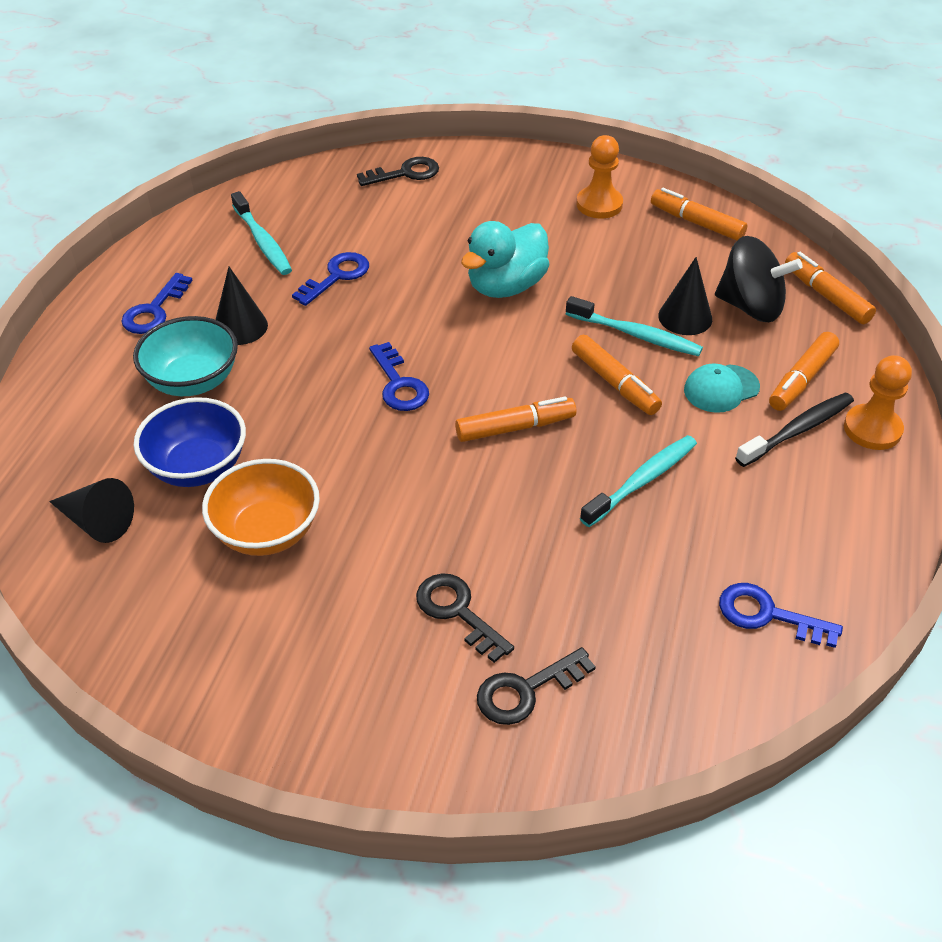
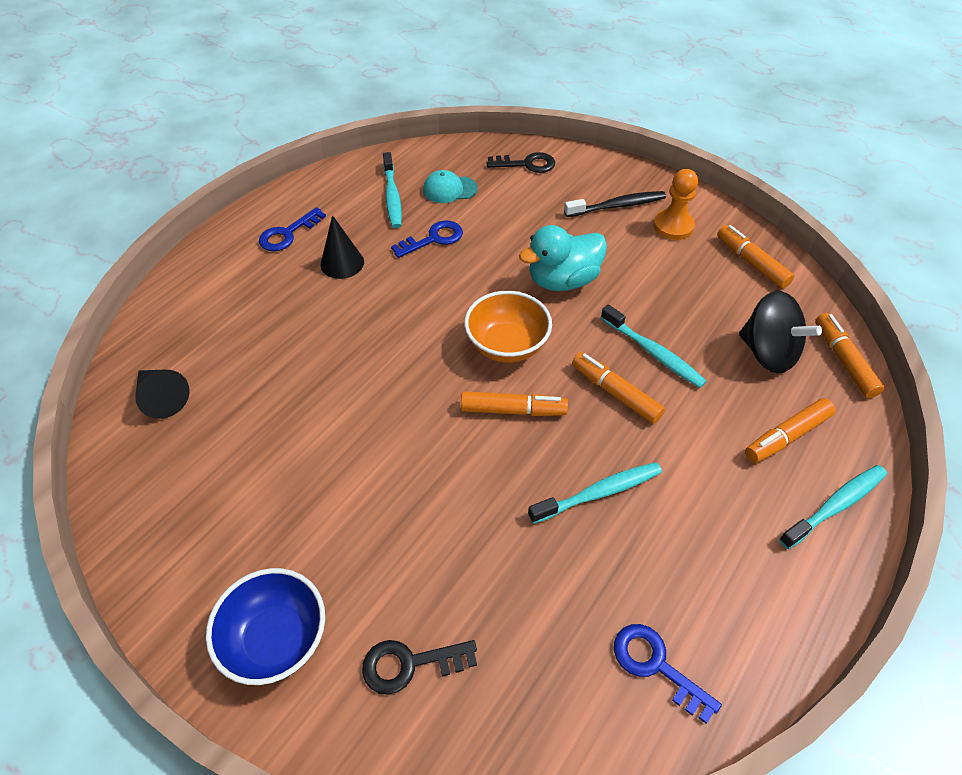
camera: 20 degrees right, 5 degrees up
(193, 381) = (286, 299): turquoise bowl -> none
(198, 467) = (254, 373): blue bowl -> blue bowl (276, 639)
(267, 532) = (277, 445): orange bowl -> orange bowl (507, 345)
(399, 384) = (438, 344): blue key -> none
(458, 612) = (388, 568): black key -> none
(614, 383) = (615, 393): orange marker -> orange marker turned 150 degrees clockwise
(685, 317) = (704, 347): black cone -> none
(721, 389) = (707, 424): turquoise cap -> turquoise cap (449, 189)
(797, 430) = (762, 486): black toothbrush -> black toothbrush (617, 206)
(872, 429) = (835, 506): orange pawn -> turquoise toothbrush

